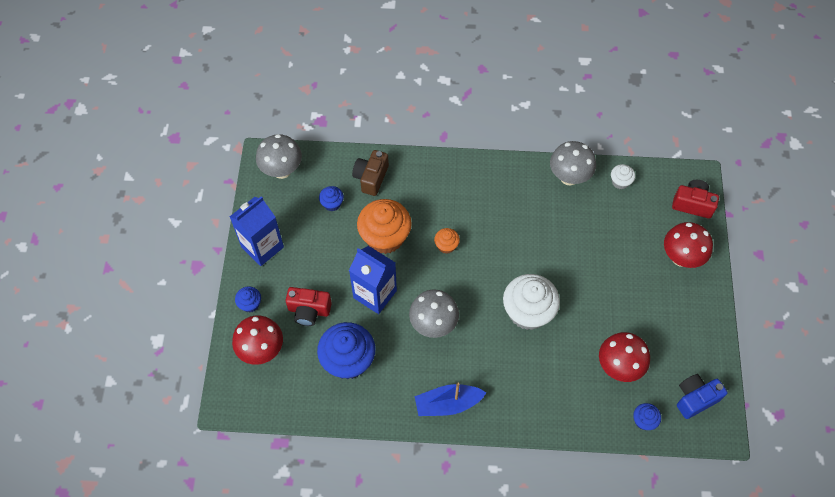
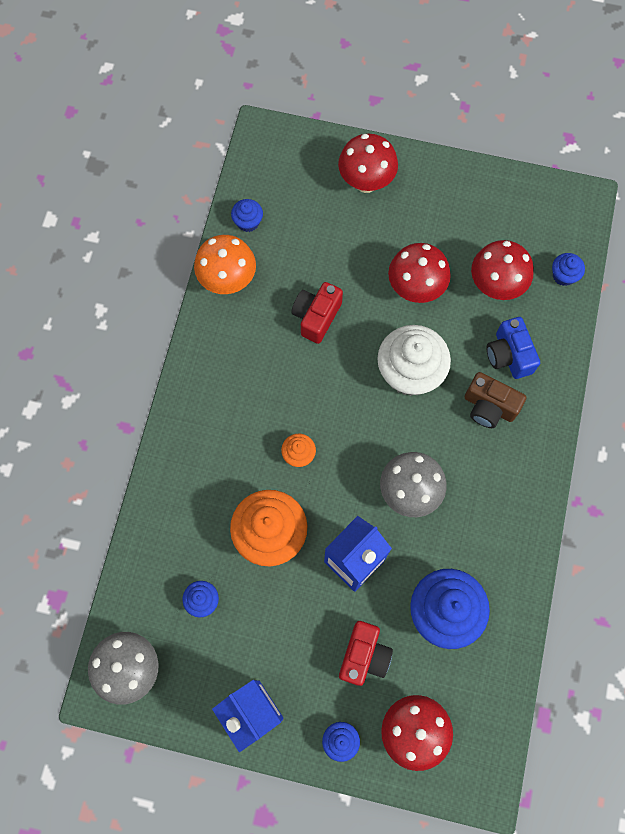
camera: 80 degrees left, 10 degrees up
(371, 178) = (172, 538): brown camera -> brown camera (489, 407)
(447, 404) = (518, 493): blue boat -> none
(569, 177) = (228, 280): grey mushroom -> orange mushroom
(599, 307) = (415, 288): none -> red mushroom
(620, 182) = (248, 222): white cupcake -> blue cupcake
(692, 204) = (296, 150): red camera -> red camera (316, 317)
(695, 399) = (543, 215): blue camera -> blue camera (509, 355)

